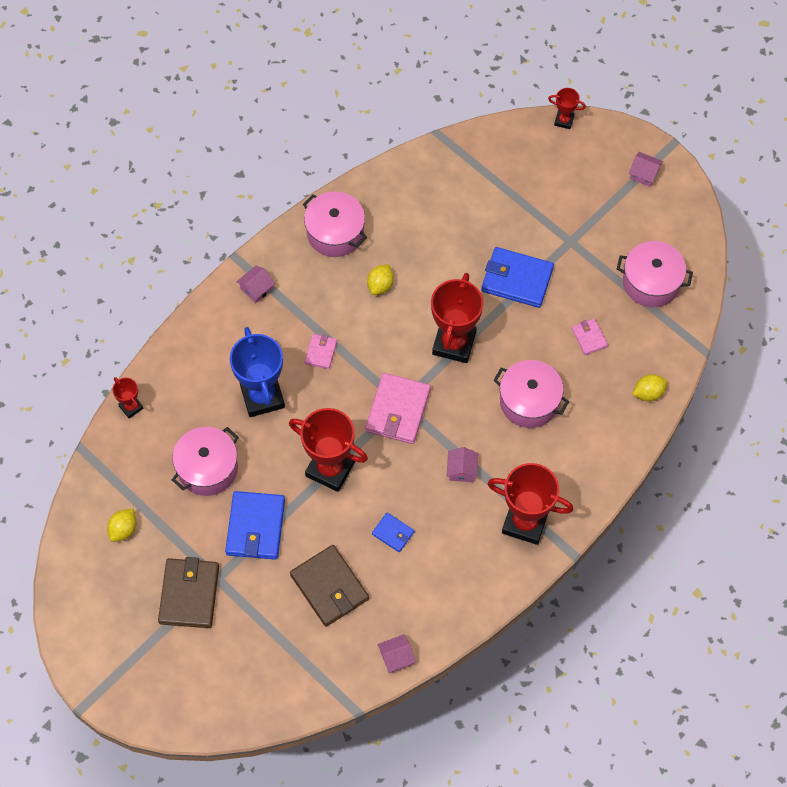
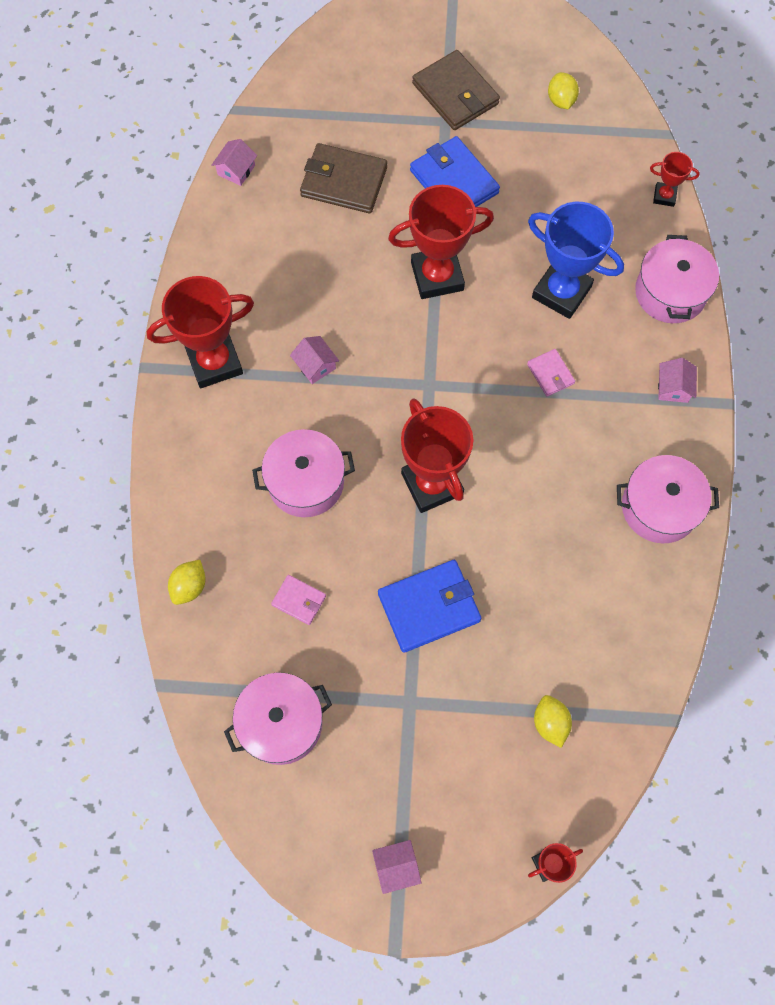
camera: 140 degrees right, 5 degrees up
(207, 468) = (544, 197): pink pot -> pink pot (670, 292)
(380, 285) = (560, 487): yellow lemon -> yellow lemon (550, 723)
(393, 533) = (329, 264): blue wallet -> none
(398, 410) = (425, 375): pink wallet -> none

